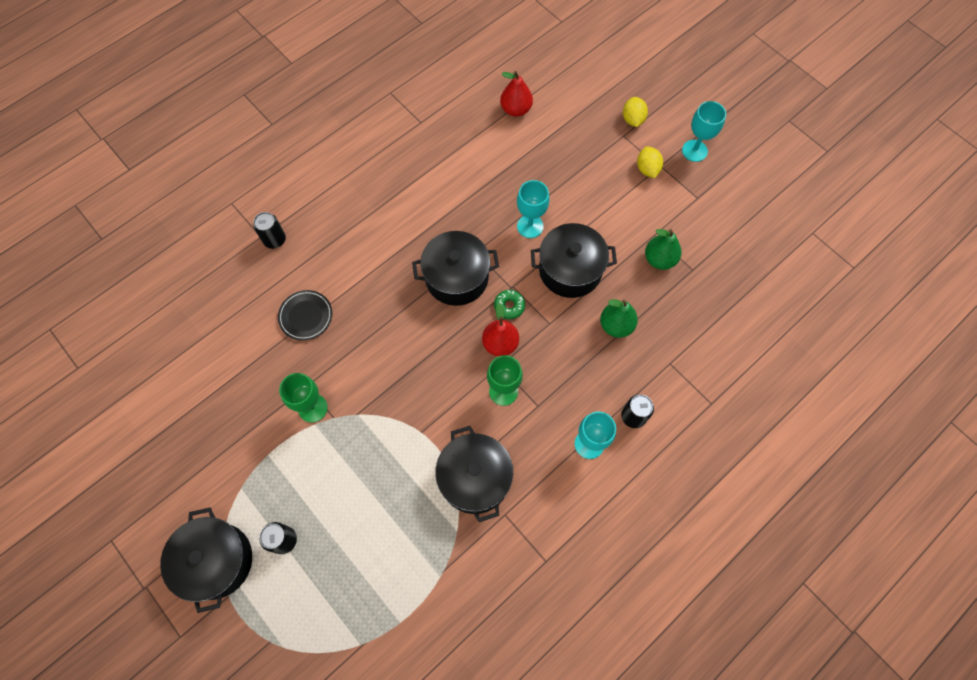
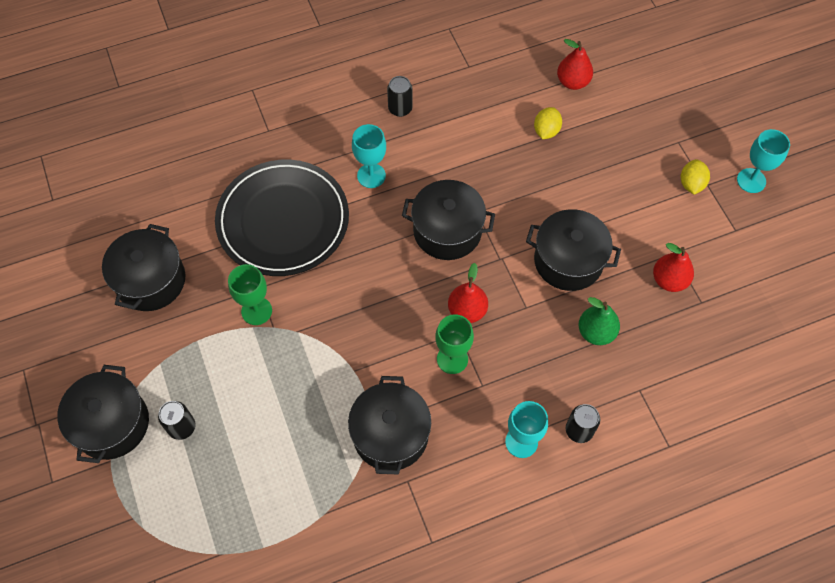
camera: 20 degrees right, 5 degrees down
(202, 413) = (150, 280): none -> black pot
(275, 240) = (280, 138): black can -> black can (400, 108)
(306, 316) = (283, 220): black plate -> black plate, size x2.32
(509, 306) = (490, 276): green donut -> none
(530, 226) = (543, 203): turquoise goblet -> turquoise goblet (371, 175)
(632, 119) = (695, 128): yellow lemon -> yellow lemon (546, 131)
(659, 259) = (669, 280): green pear -> red pear

